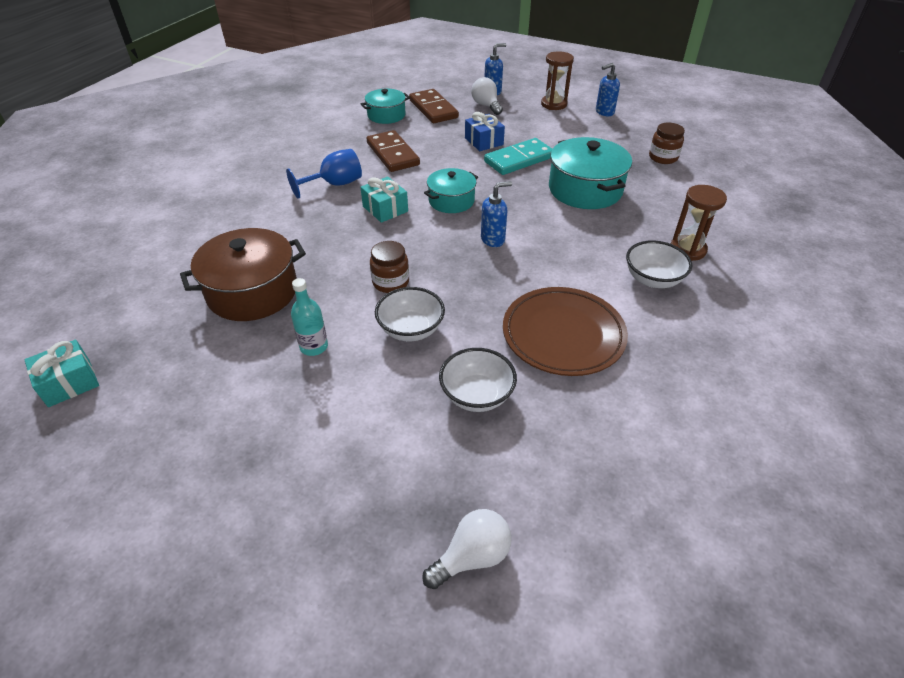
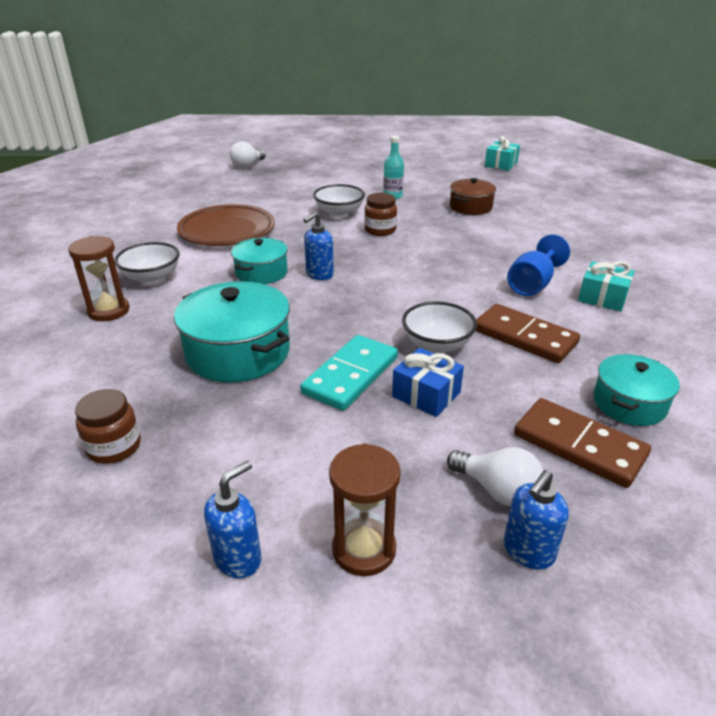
camera: 155 degrees right, 10 degrees down
(252, 292) = (470, 207): brown pot -> brown pot, size x0.61
(385, 209) = (449, 275): turquoise gift -> turquoise gift (602, 298)
(451, 201) = (391, 299): turquoise pot -> turquoise pot (261, 273)
(477, 395) = (274, 199): white bowl -> white bowl (437, 345)

